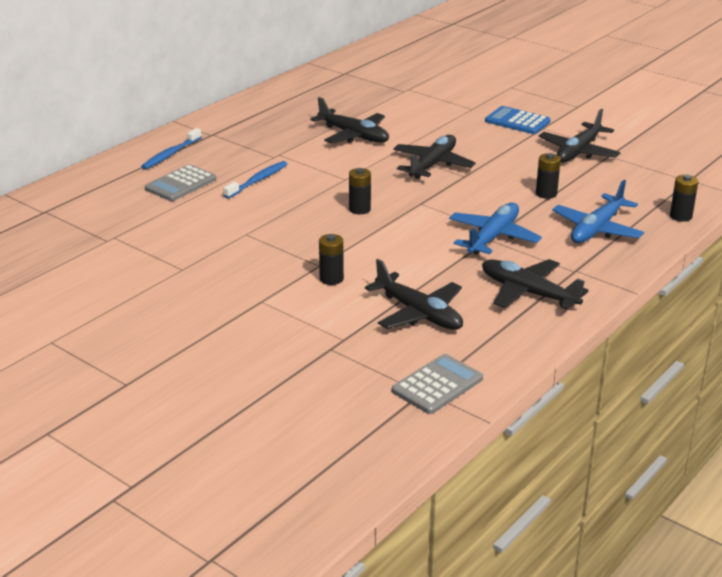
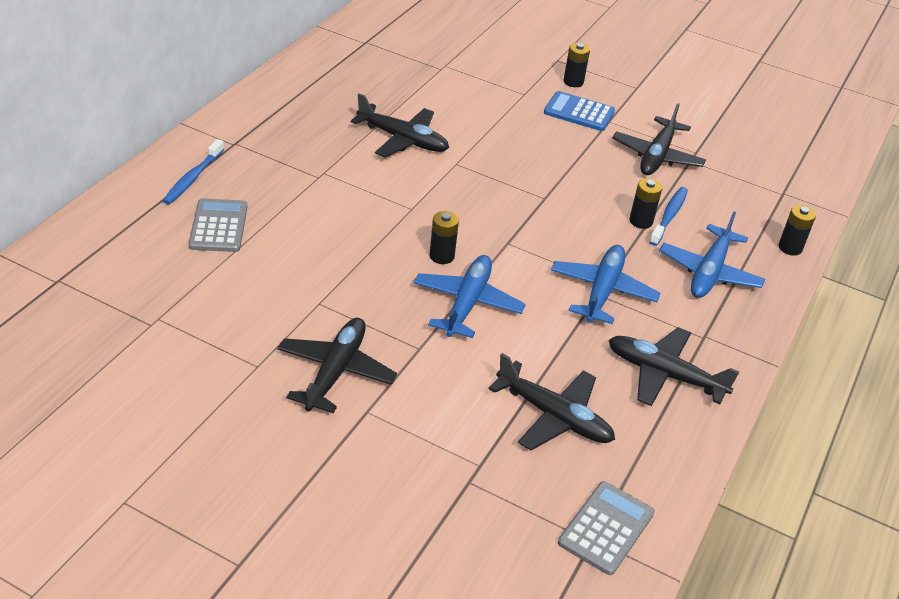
camera: 15 degrees left, 10 degrees up
(181, 184) = (218, 226): grey calculator -> grey calculator turned 150 degrees clockwise
(257, 180) = (310, 216): blue toothbrush -> blue toothbrush (669, 216)
(331, 279) = (439, 369): black battery -> black battery (573, 82)
(370, 240) = (467, 303): none -> blue plane
(432, 165) = (504, 182): black plane -> black plane (335, 372)

